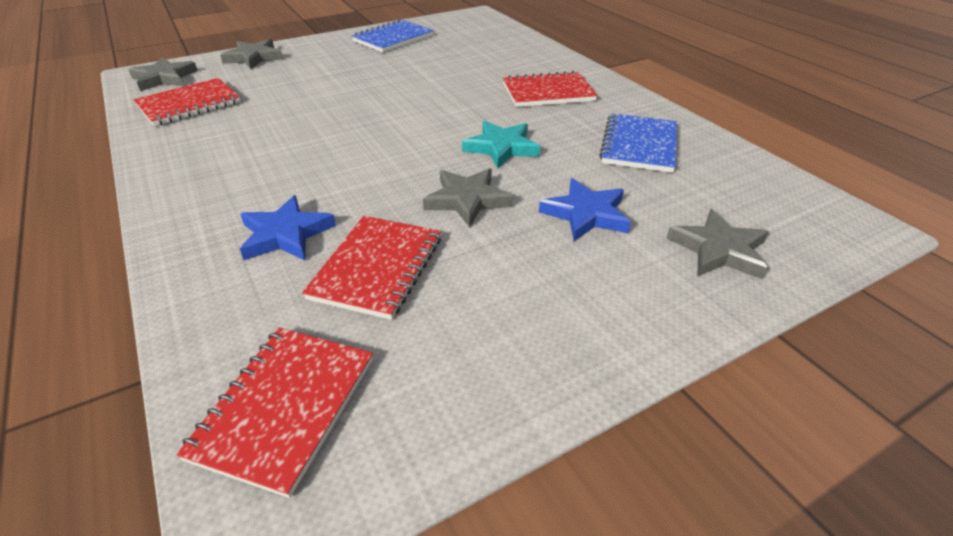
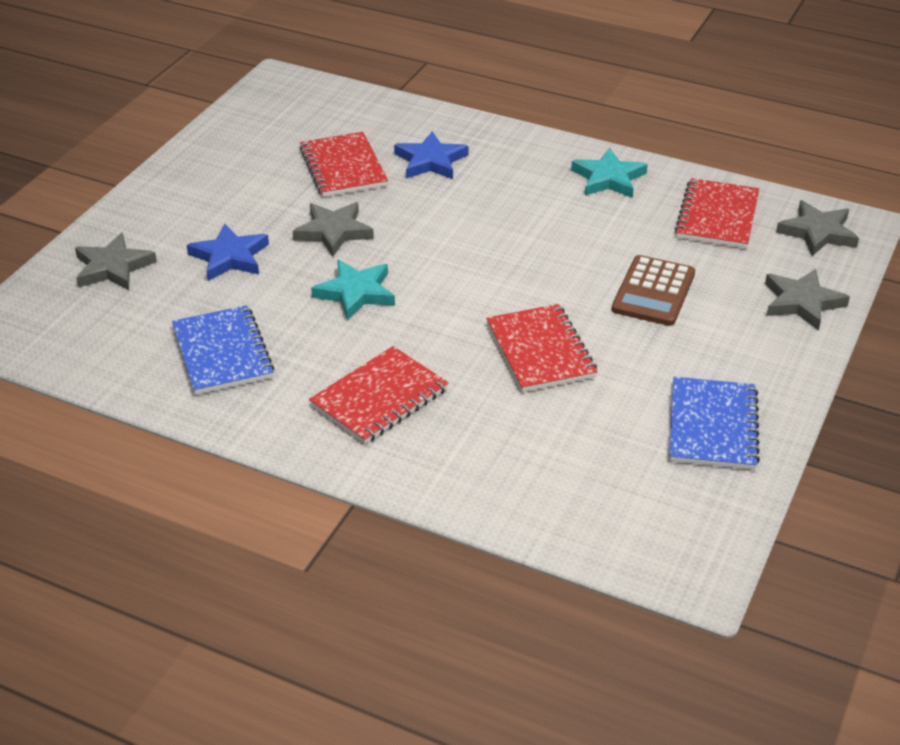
camera: 145 degrees right, 0 degrees up
(189, 154) = (608, 178): none -> turquoise star
(285, 407) = (312, 105): red notebook -> red notebook (540, 351)
(313, 85) = (653, 292): none -> brown calculator

